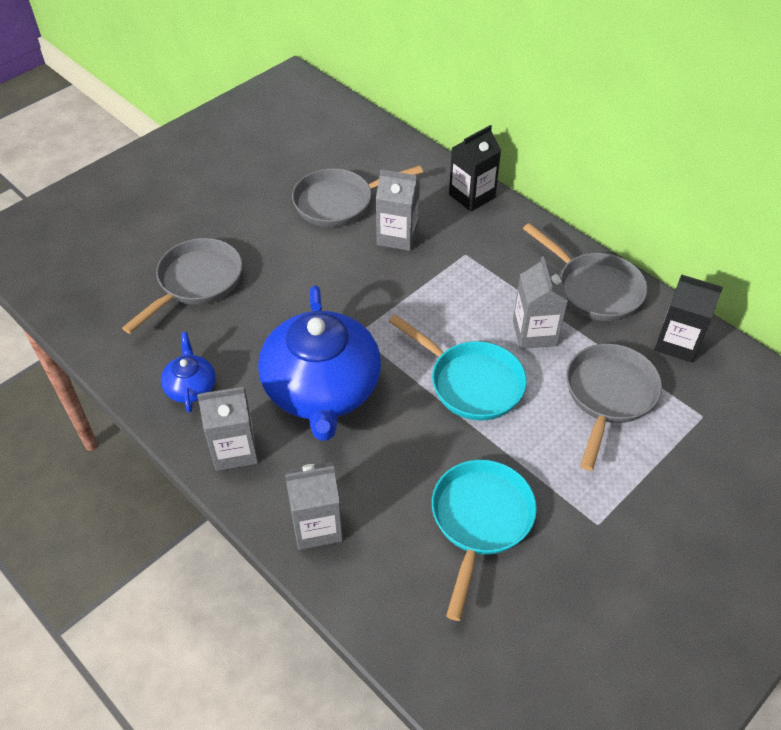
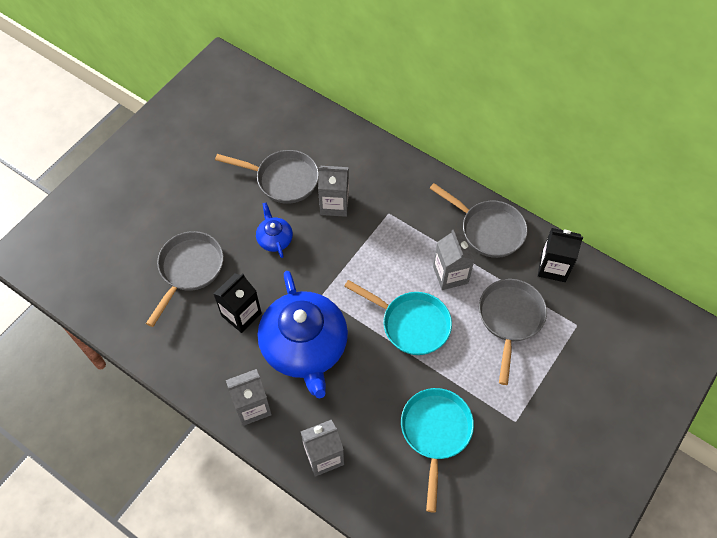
camera: 10 degrees left, 10 degrees up
(191, 386) = (207, 360): blue teapot -> blue teapot (274, 239)
(339, 202) = (283, 179): grey pan -> grey pan turned 135 degrees counterclockwise
(472, 196) = (384, 158): black carton -> black carton (241, 314)

